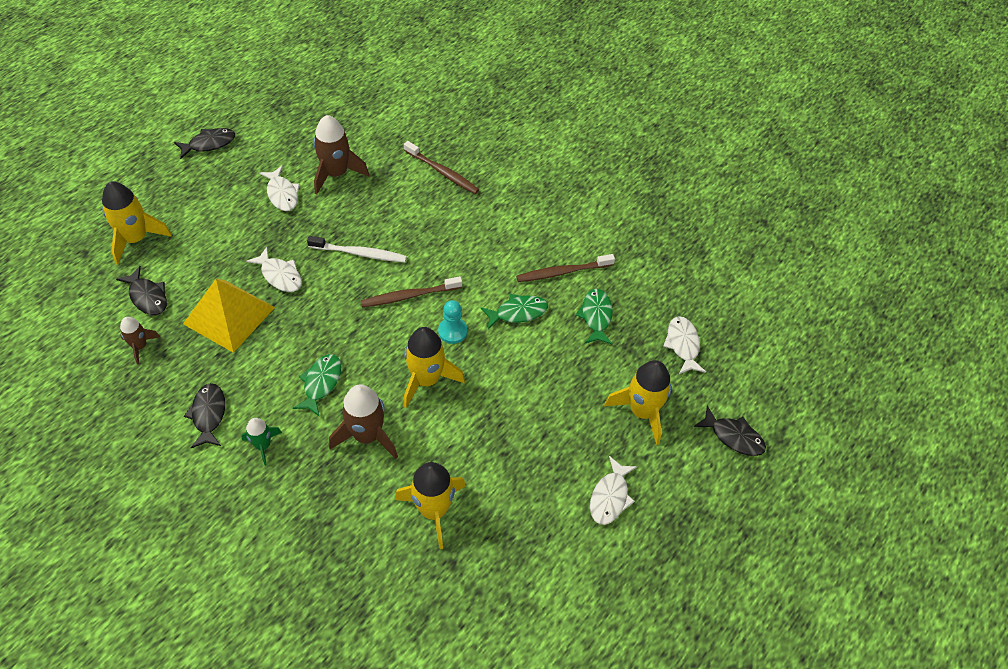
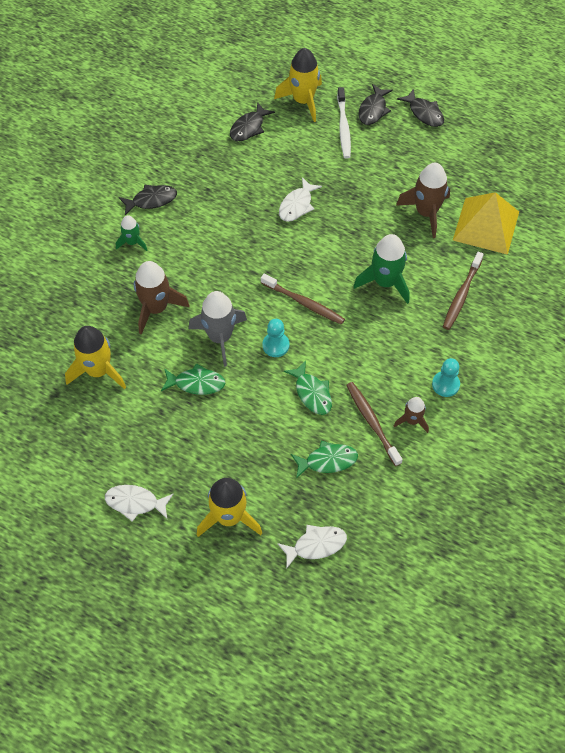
camera: 80 degrees right, 5 degrees up
(140, 346) = (201, 139): brown rocket -> brown rocket (412, 420)
(229, 315) = (246, 184): yellow pyramid -> yellow pyramid (486, 226)
(282, 194) = (386, 181): white fish -> none
(321, 383) = (198, 264): green fish -> green fish (196, 383)
(360, 253) = (339, 255): white toothbrush -> white toothbrush (343, 127)
(407, 225) = (385, 282): none -> green rocket
(409, 296) = (304, 303): brown toothbrush -> brown toothbrush turned 150 degrees clockwise
(426, 379) = (220, 337): yellow rocket -> grey rocket
(536, 208) = (445, 384): none -> turquoise pawn
(733, 436) = (220, 604): black fish -> black fish (373, 110)

